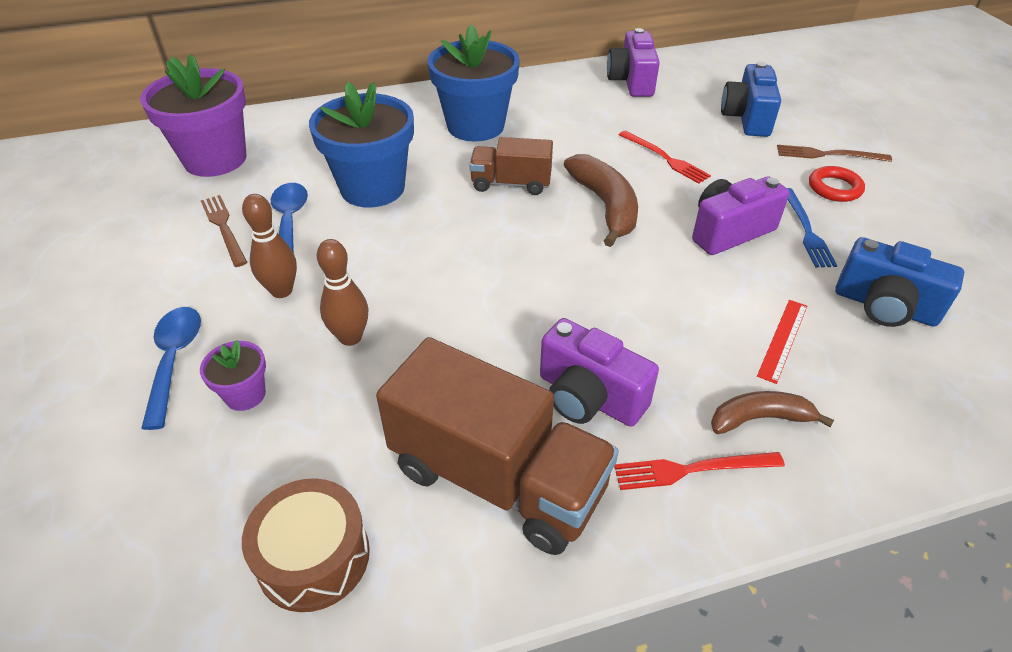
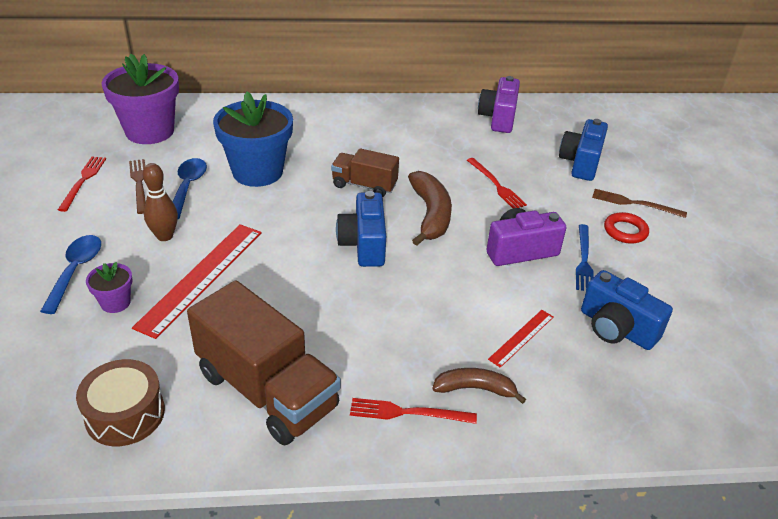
camera: 10 degrees right, 5 degrees down
(146, 236) = (83, 181): none -> red fork
(350, 337) = (201, 277): brown bowling pin -> red ruler
(475, 126) = (355, 136): blue flower pot -> none
(541, 256) = (364, 244): none -> blue camera
(589, 397) = (355, 350): purple camera -> none

